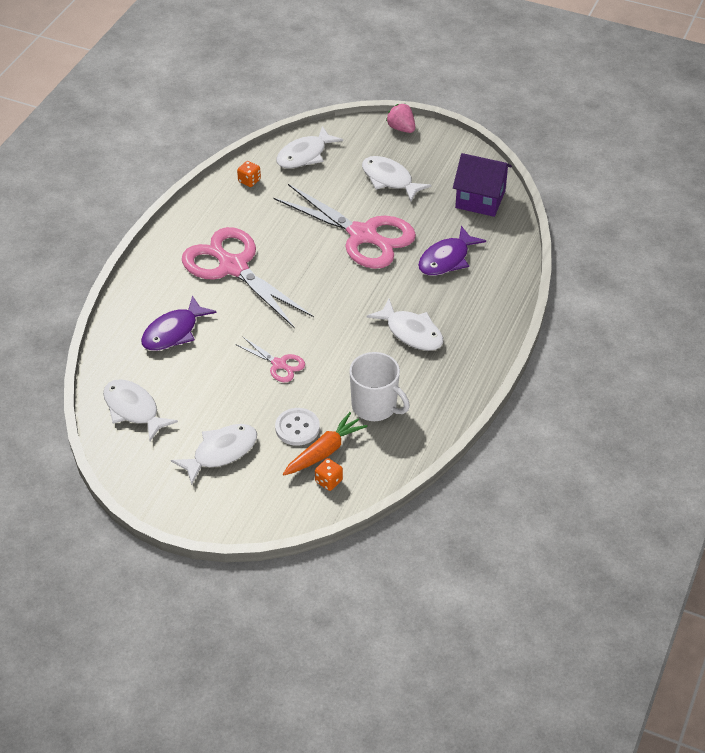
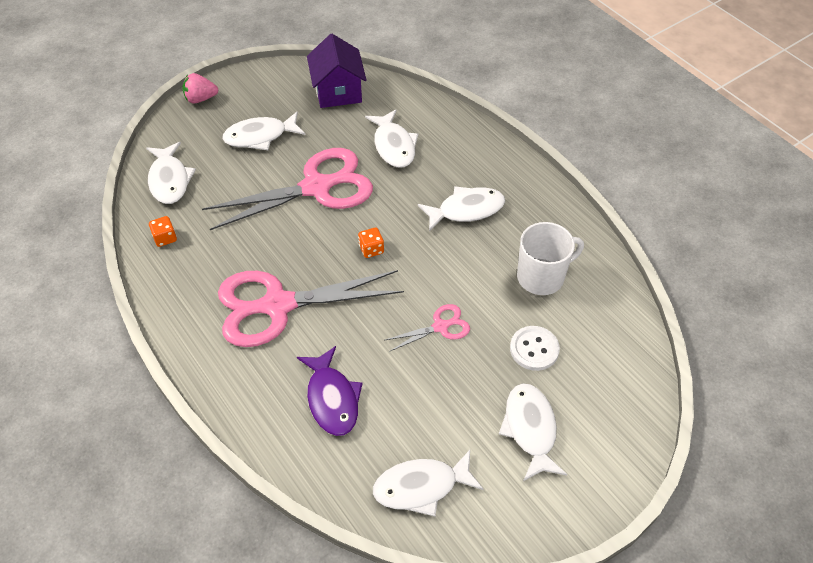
camera: 60 degrees left, 5 degrees up
(324, 451) = (576, 341): orange carrot -> none
(328, 481) = (616, 354): orange dice -> orange dice (371, 249)
(446, 259) = (393, 146): purple fish -> white fish
(480, 199) = (338, 91): purple house -> purple house turned 60 degrees counterclockwise

